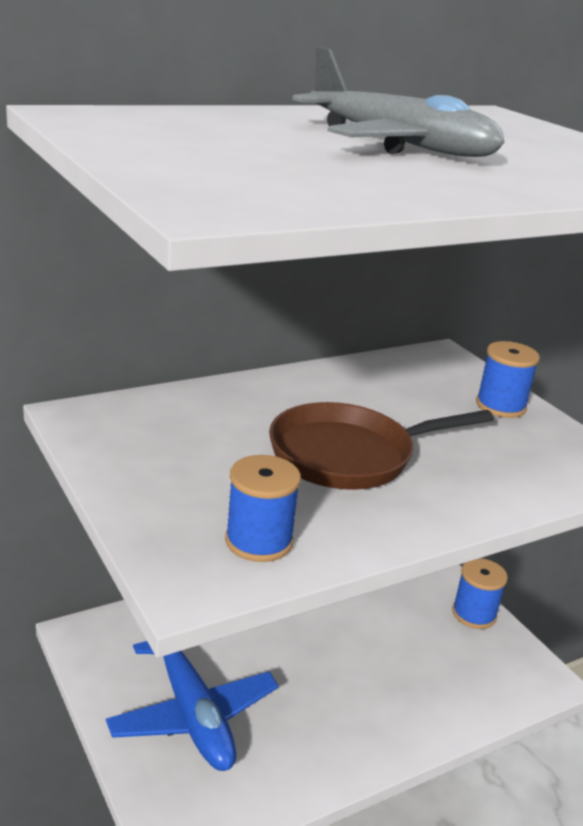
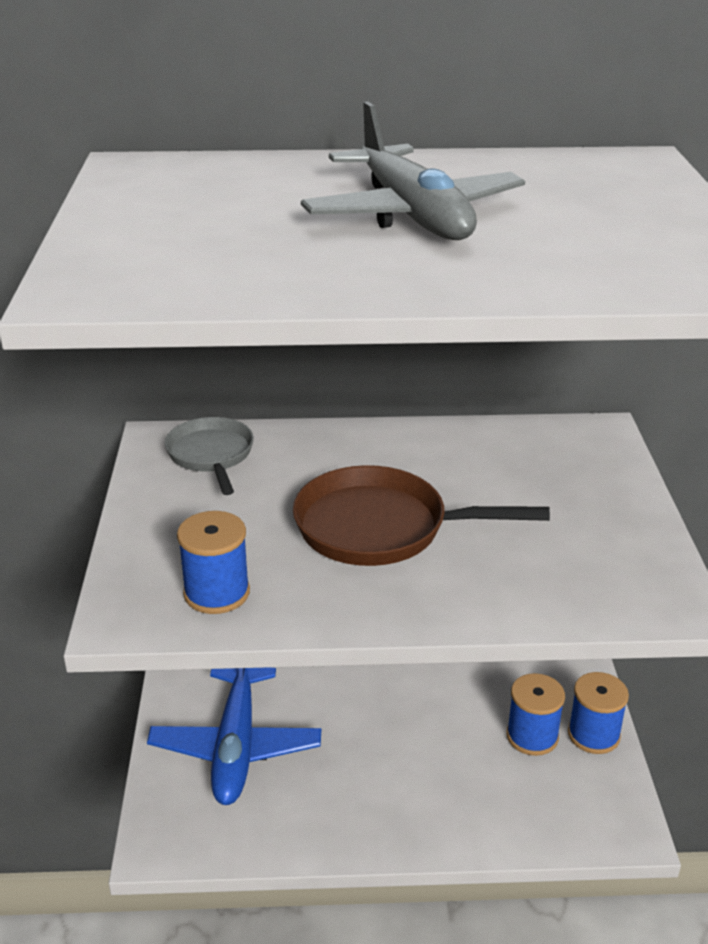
camera: 30 degrees right, 5 degrees up
(141, 421) = (211, 455): none -> grey pan
(500, 406) = (609, 504): blue spool -> blue spool (532, 736)

